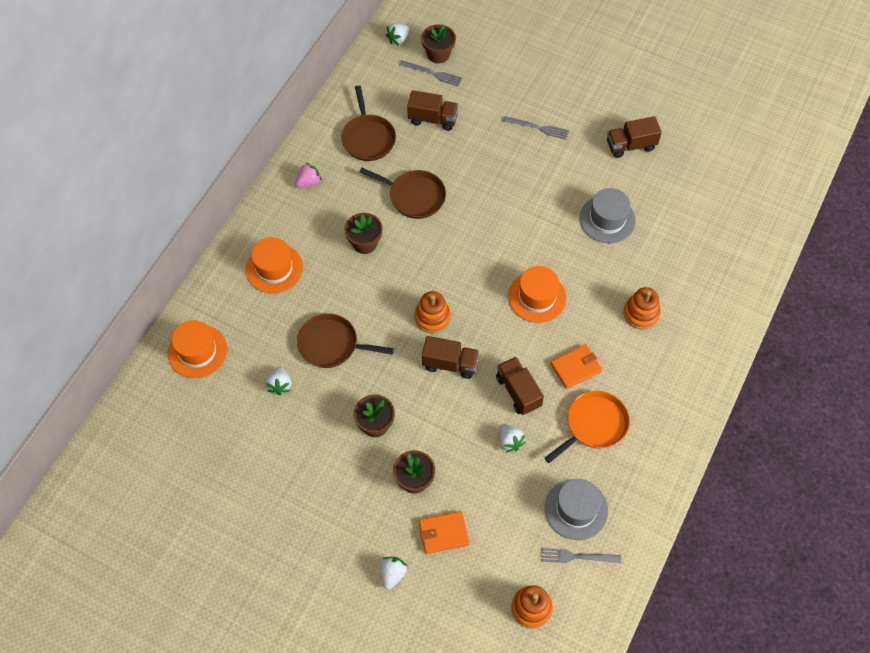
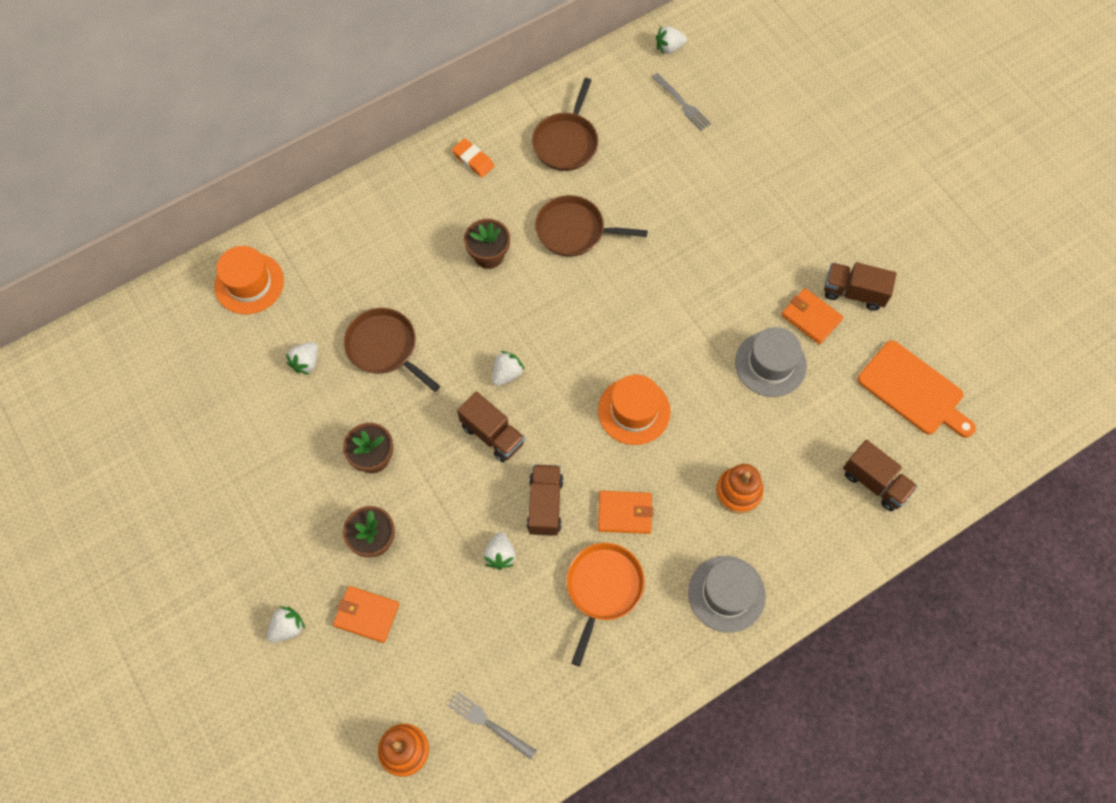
camera: 30 degrees right, 5 degrees up
(274, 268) = (379, 235): orange hat -> none
(308, 182) = (473, 160): pink strawberry -> orange eraser
(414, 196) = (574, 230): brown pan -> brown pan turned 135 degrees clockwise
(432, 317) = (507, 373): orange stacking toy -> white strawberry
(433, 119) = (649, 154): brown truck -> brown truck (875, 482)
(438, 54) = (702, 84): brown flower pot -> none
(538, 128) = (760, 221): grey fork -> none
(576, 509) = (522, 671): grey hat -> grey hat (726, 594)
(594, 425) = (603, 588): orange pan -> orange pan turned 60 degrees counterclockwise
(613, 175) = (811, 317): none -> orange wallet
(709, 189) = (913, 390): none -> orange cutting board

